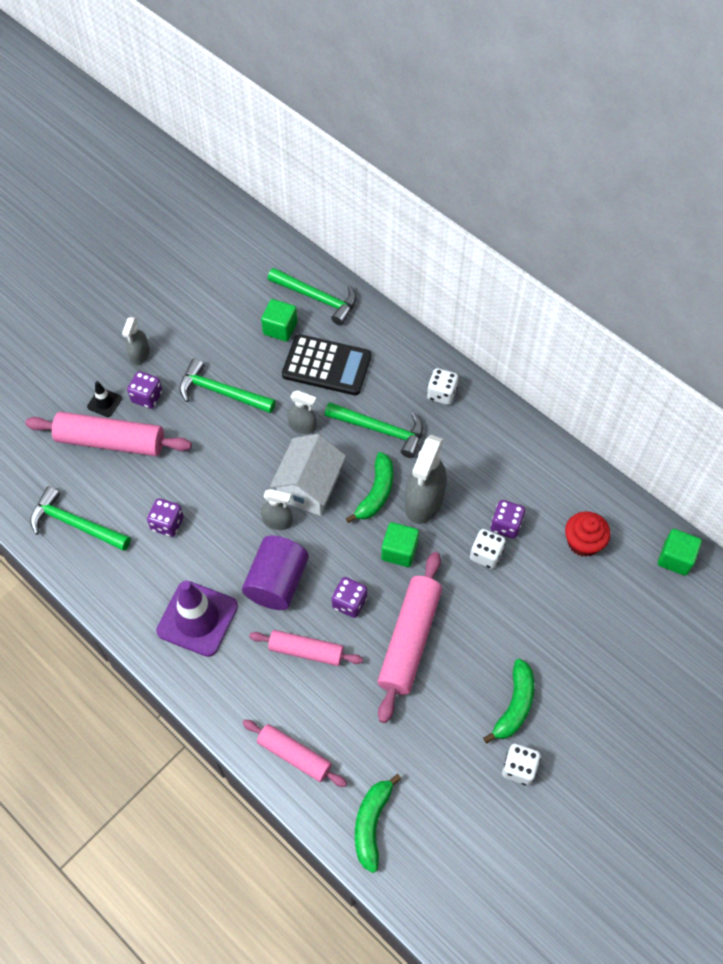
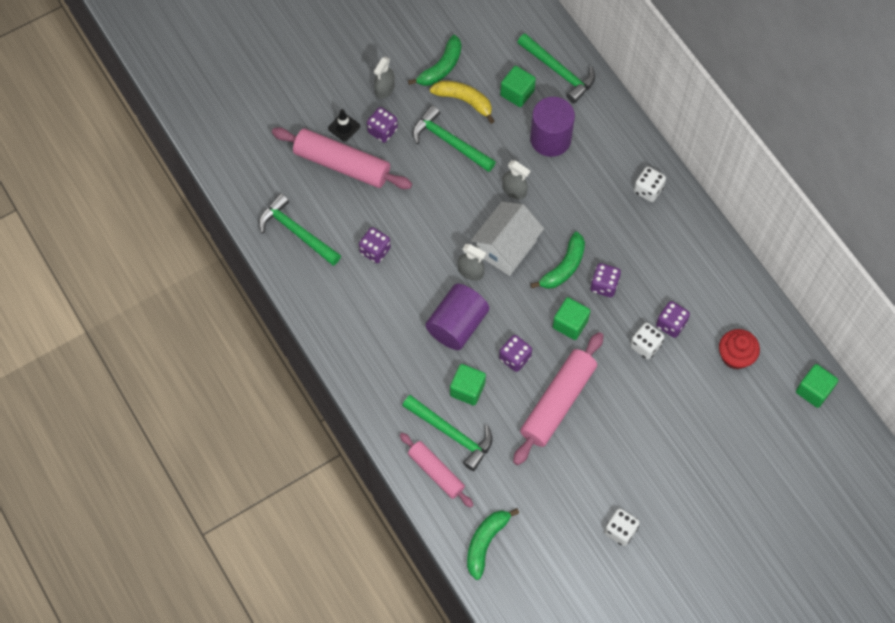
camera: 15 degrees right, 5 degrees up
(197, 618) = (382, 339): purple traffic cone -> none
(227, 348) = (464, 101): none -> yellow banana
(306, 651) = (467, 389): pink rolling pin -> green cube
(326, 366) = (550, 139): black calculator -> purple cylinder
(380, 430) = (583, 211): green hammer -> green hammer (452, 434)
(424, 501) = (604, 285): grey spray bottle -> purple dice
(514, 705) = (632, 479): green banana -> green banana (441, 67)

